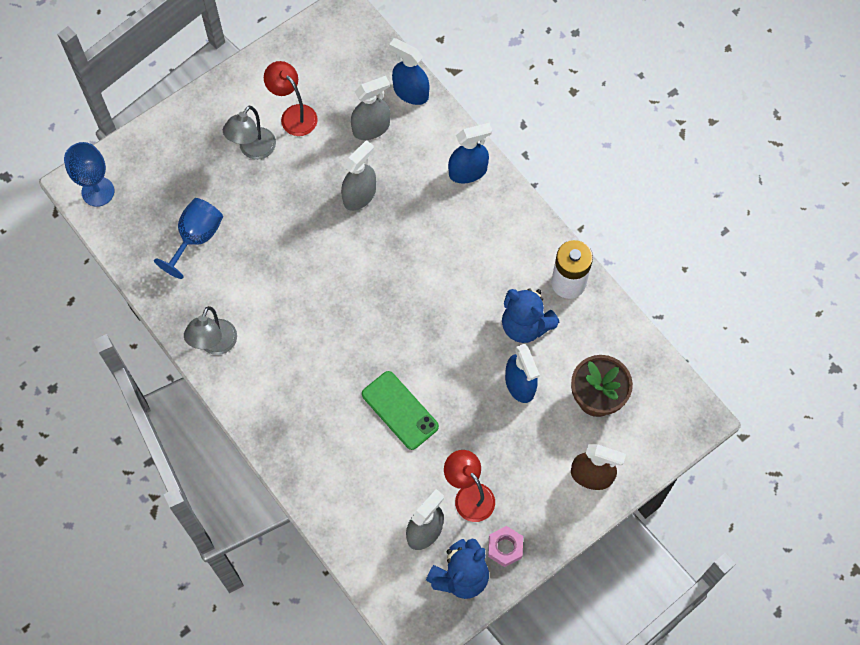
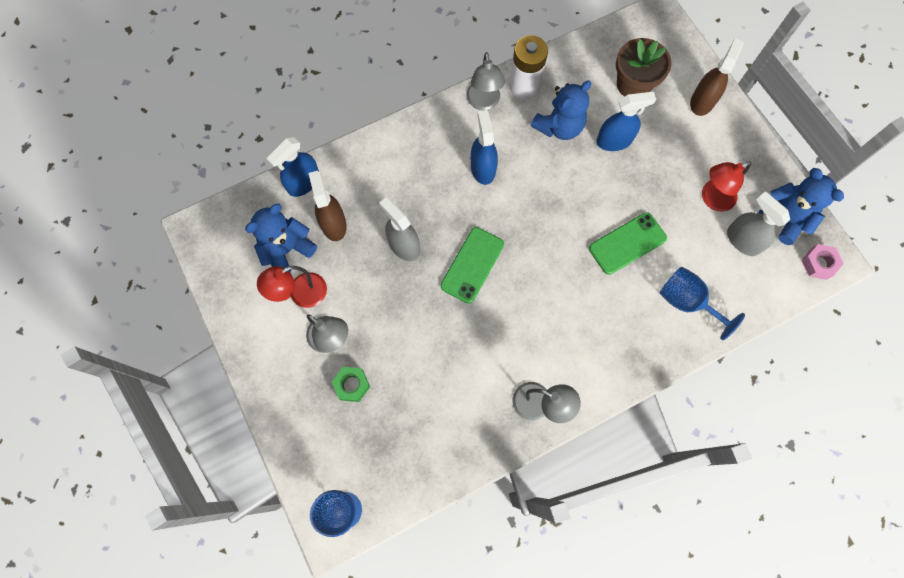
camera: 80 degrees left, 5 degrees up
(196, 238) = (419, 410): blue goblet -> blue goblet (687, 301)
(212, 176) = (352, 385): none -> green nut
(337, 93) = (287, 250): none -> blue teddy bear
(349, 262) = (472, 265): none -> green phone
(371, 128) = (333, 224): grey spray bottle -> brown spray bottle
(468, 172) = (399, 147): blue spray bottle -> blue spray bottle (483, 168)
(505, 548) = (761, 178): pink nut -> pink nut (818, 263)
(538, 245) = (484, 102): none -> grey lamp

